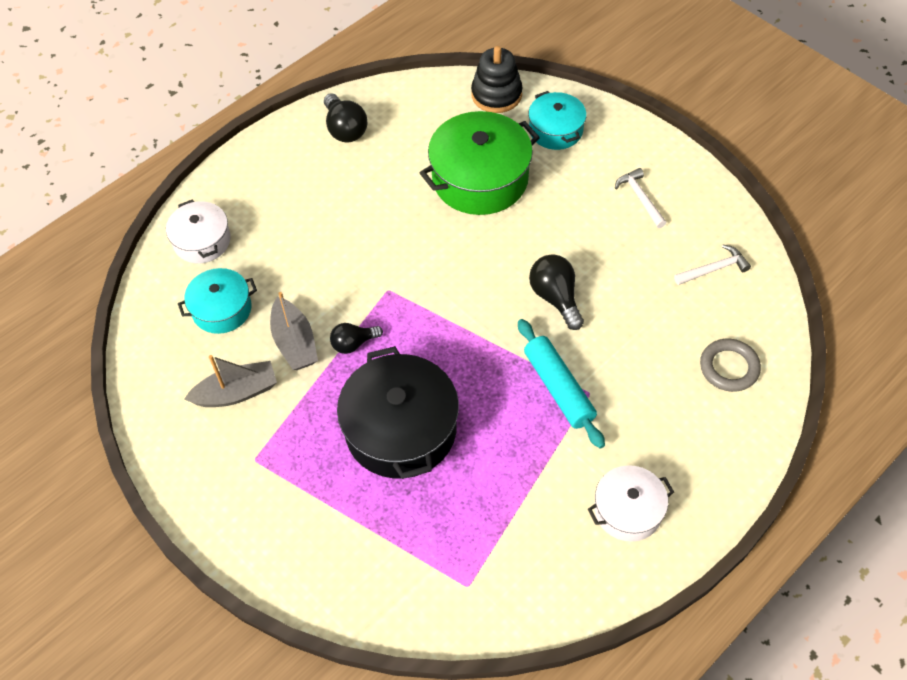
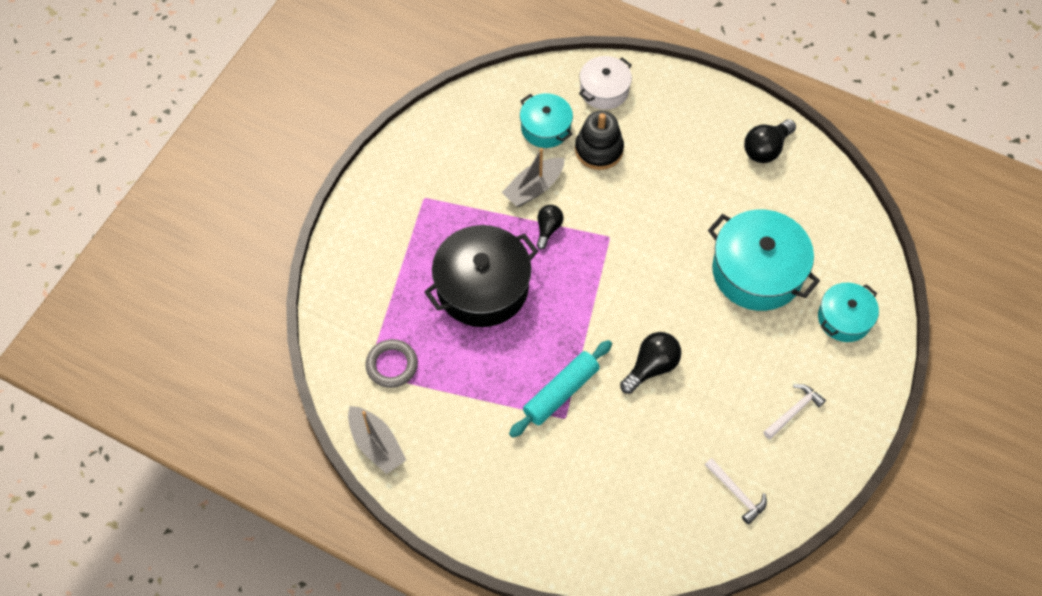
camera: 70 degrees right, 5 degrees up
(236, 392) = (476, 165): grey boat -> grey boat (376, 444)
(353, 343) = (548, 229): black light bulb -> black light bulb turned 60 degrees clockwise
(480, 179) = (757, 271): green pot -> turquoise pot
(496, 95) = (865, 256): black stacking toy -> black stacking toy (599, 150)
(628, 510) = (465, 472): white pot -> none
(729, 367) = (632, 527): grey ring -> grey ring (392, 365)

